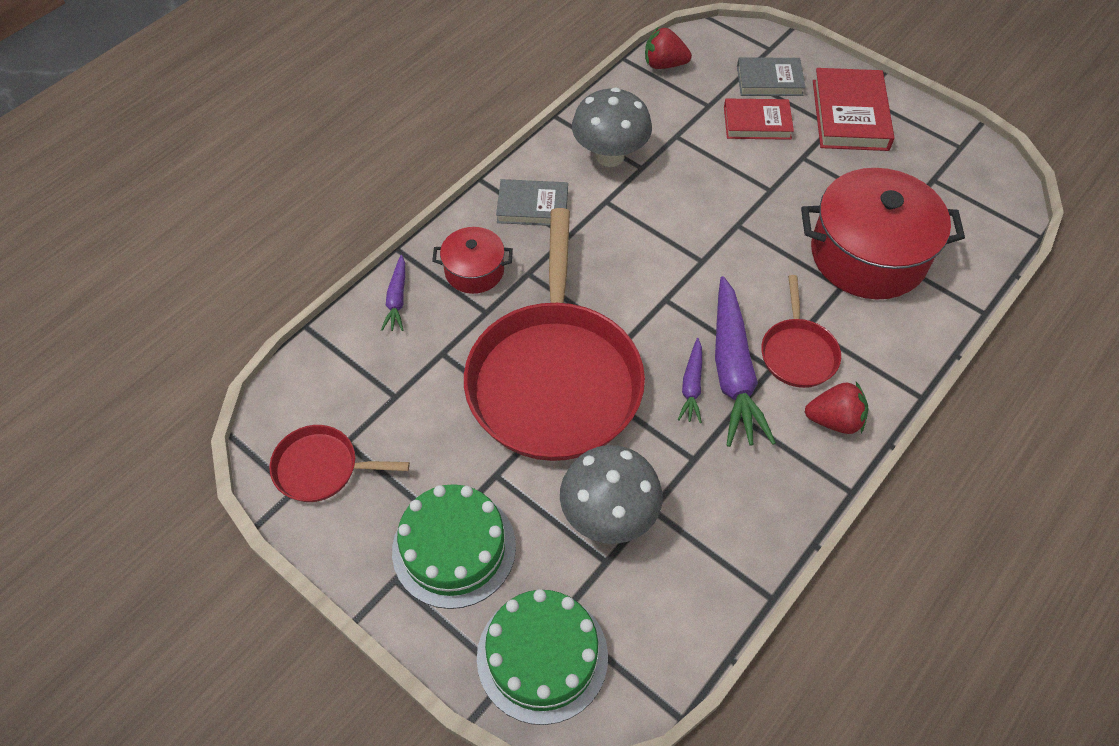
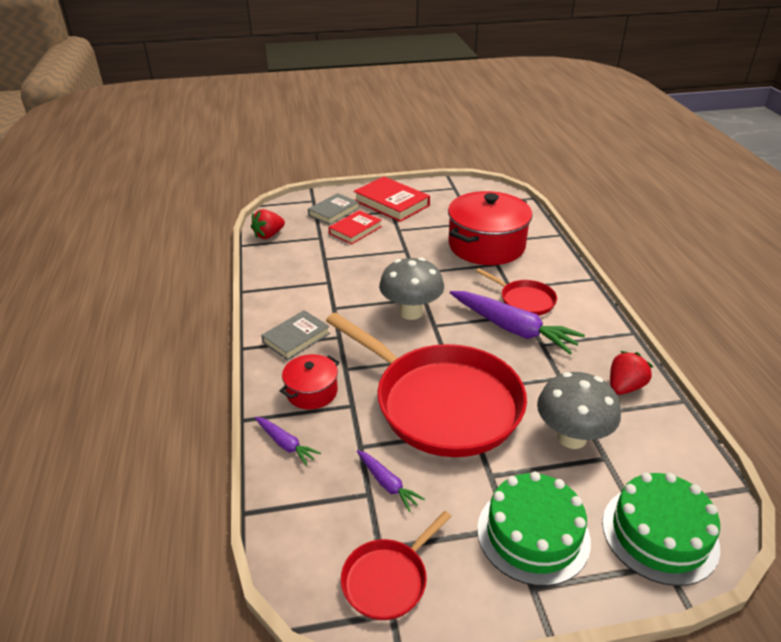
camera: 50 degrees left, 20 degrees down
(610, 156) = (303, 288): grey mushroom -> grey mushroom (411, 312)
(691, 386) = (507, 349): purple carrot -> purple carrot (387, 484)
(834, 420) = (581, 313): red strawberry -> red strawberry (624, 387)

